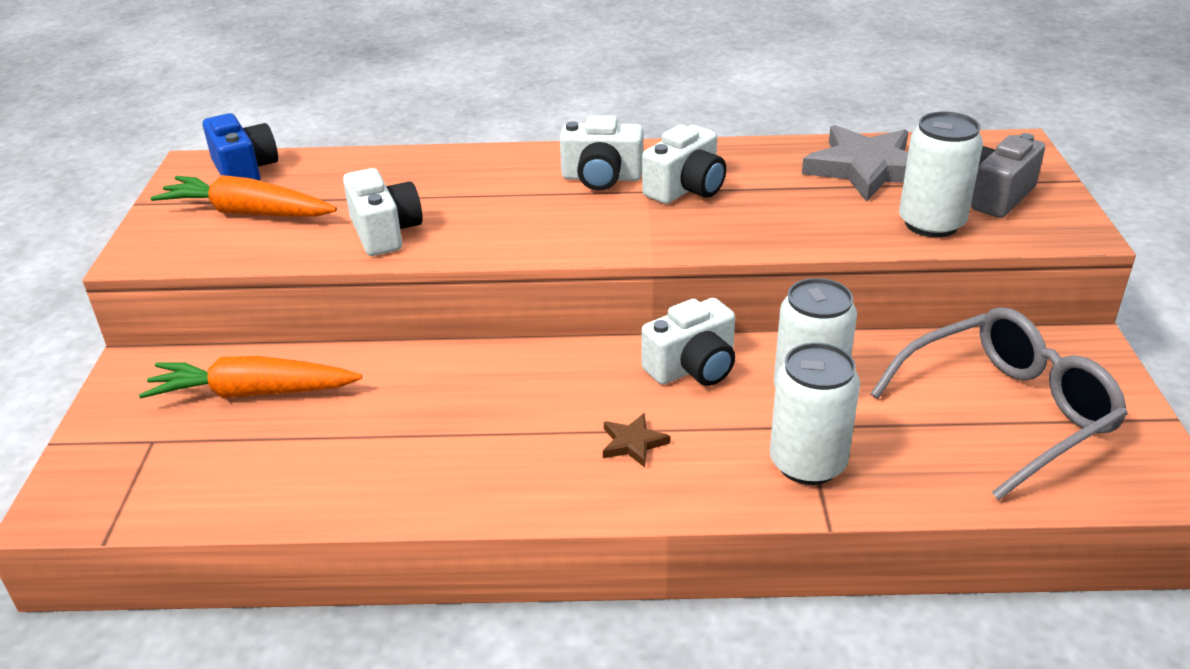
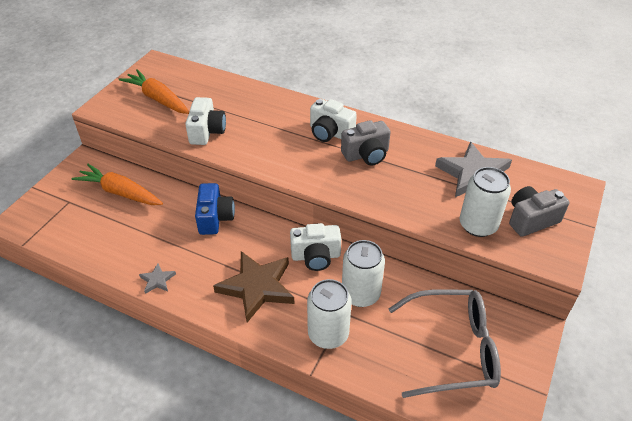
camera: 25 degrees right, 10 degrees up
(245, 170) = (173, 72): blue camera -> blue camera (215, 218)
(441, 498) = (157, 280): none -> grey star
(633, 443) = (257, 287): brown star -> brown star, size x2.23
(686, 189) = (366, 155): white camera -> grey camera

